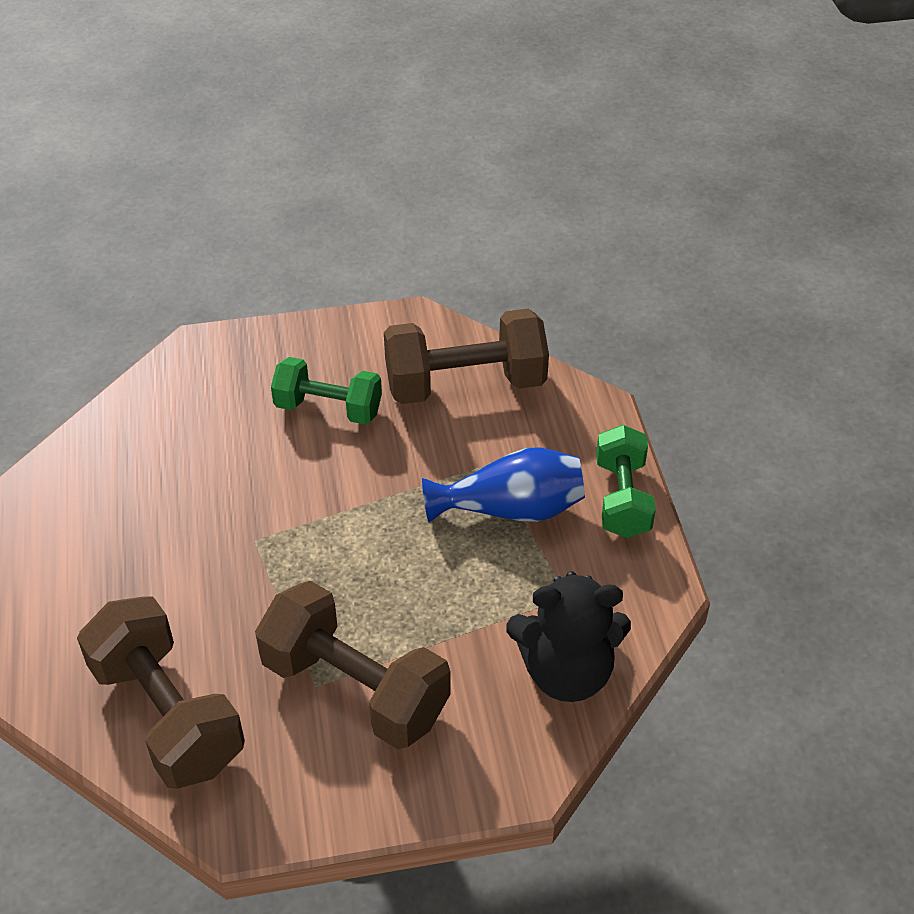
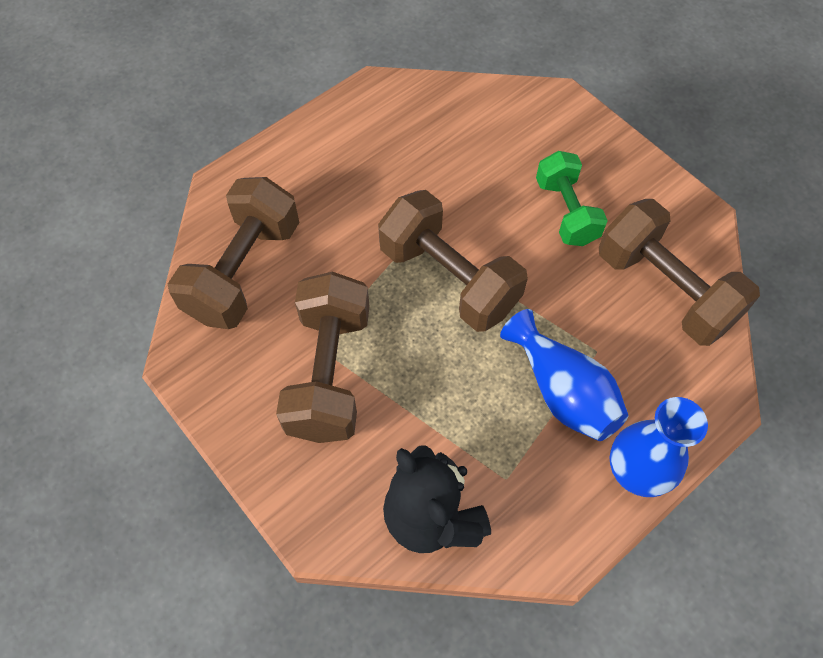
camera: 60 degrees right, 15 degrees up
(327, 535) = (449, 278): none -> brown dumbbell
(622, 498) = (635, 472): green dumbbell -> blue vase

